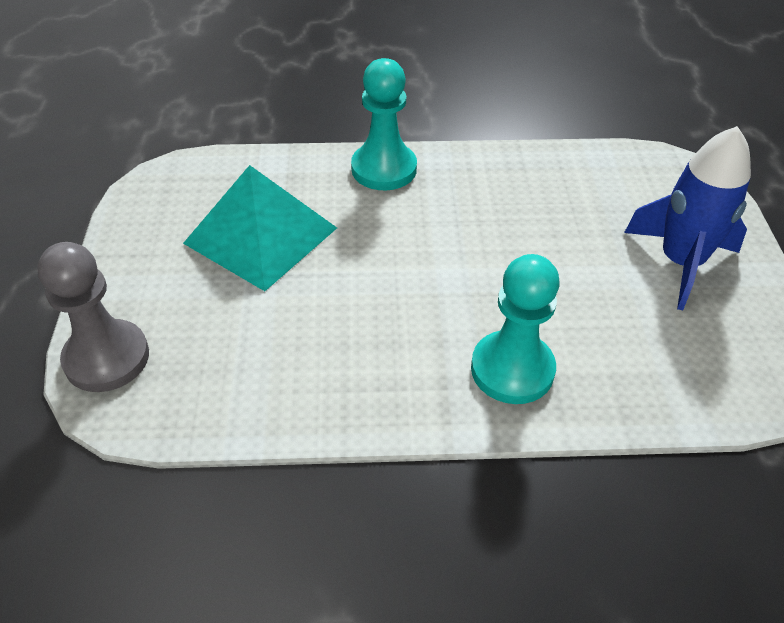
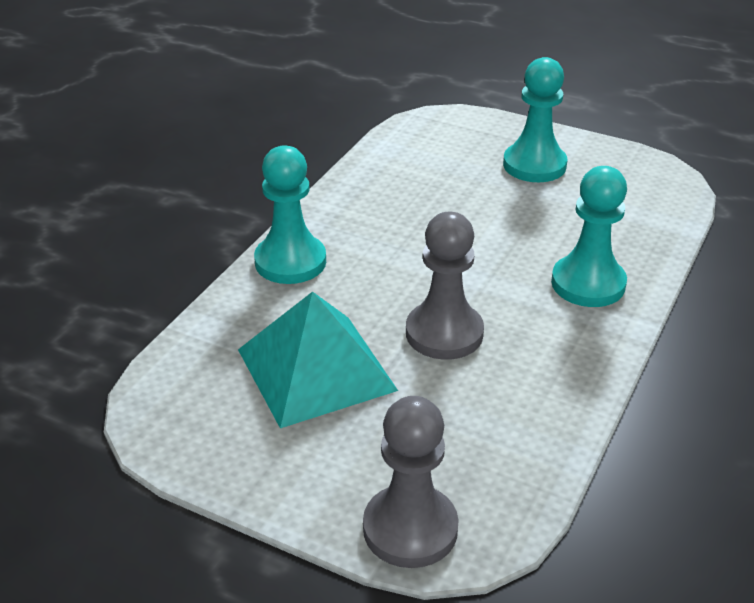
camera: 60 degrees left, 10 degrees down
(358, 292) = (444, 333): none -> grey pawn
(680, 262) = (534, 165): blue rocket -> turquoise pawn

